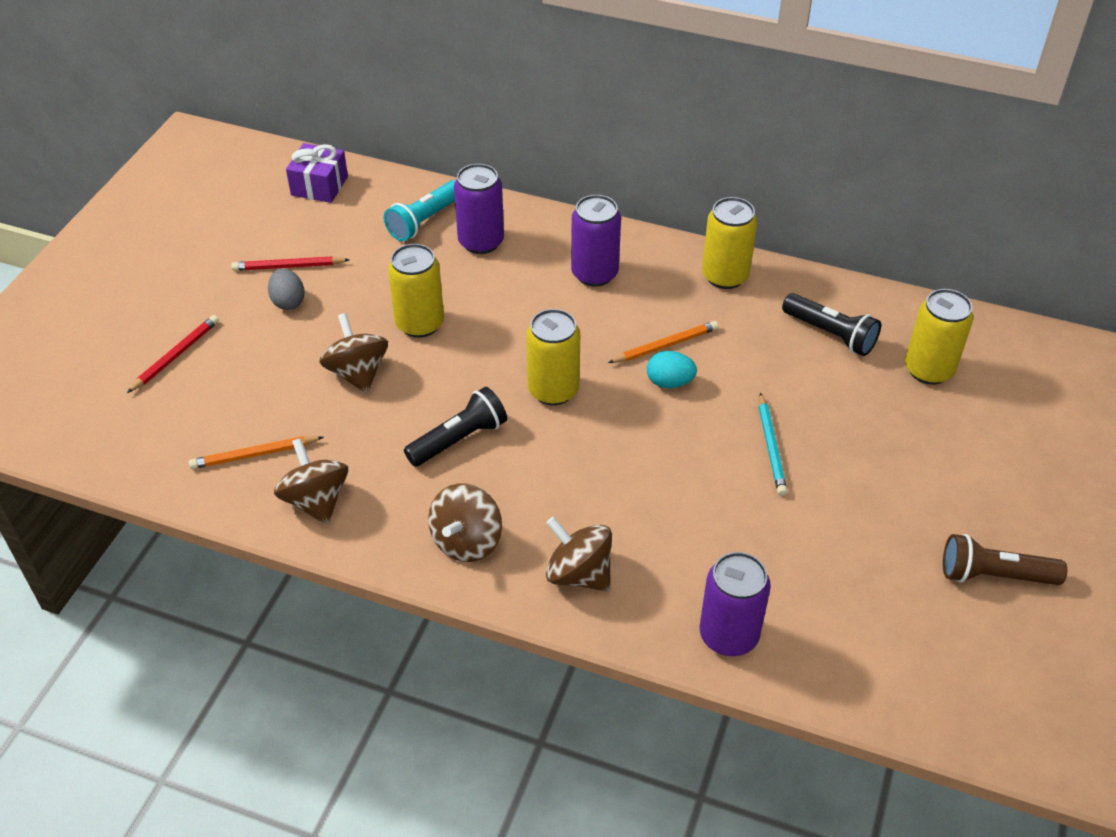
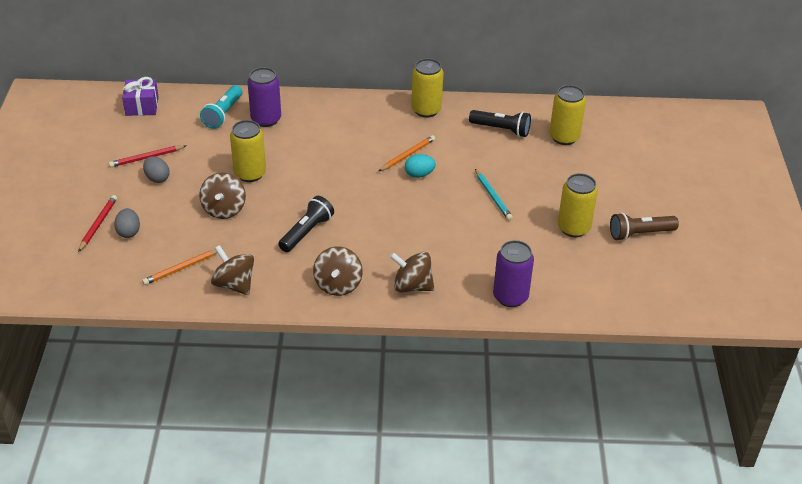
camera: 20 degrees left, 5 degrees down
(210, 377) = (129, 232): none -> grey egg
(357, 373) = (224, 209): brown spinning top -> brown spinning top turned 135 degrees counterclockwise
(553, 390) = (351, 193): yellow can -> yellow can (573, 228)
(594, 274) = (346, 124): purple can -> none

